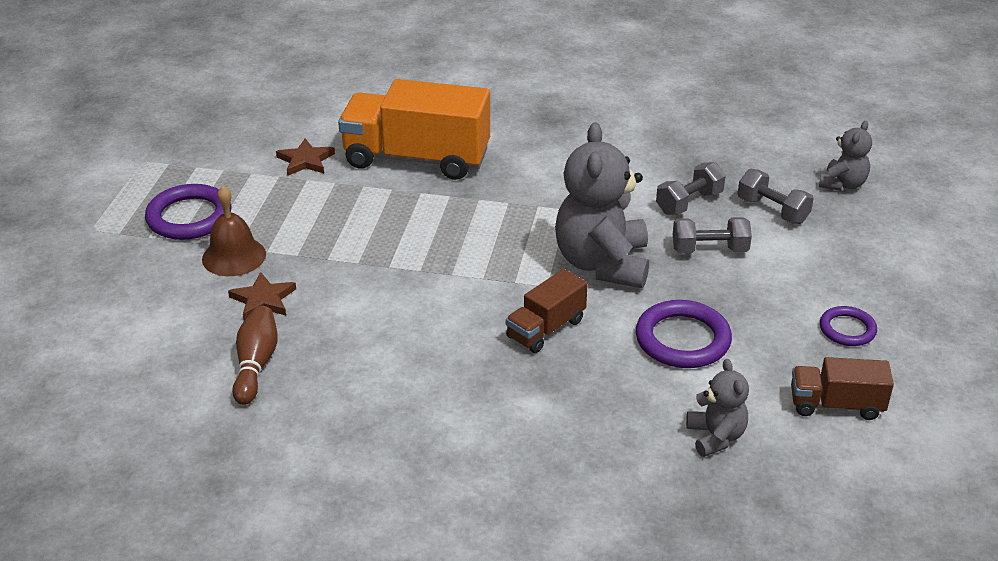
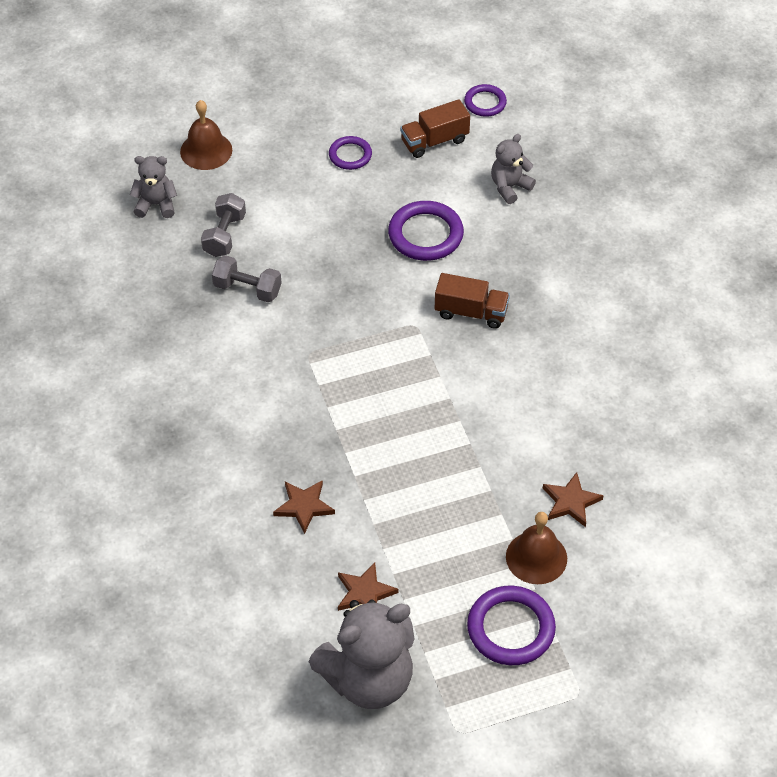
camera: 120 degrees left, 15 degrees up
(256, 364) = (639, 461): brown bowling pin -> none
(417, 158) = (304, 506): orange truck -> brown star
(602, 264) = (369, 311): grey teddy bear -> grey teddy bear (368, 679)
(709, 250) = (306, 255): grey dumbbell -> none
(836, 405) = (434, 141): brown truck -> brown truck turned 90 degrees clockwise
(888, 480) = (485, 103): none -> purple ring
(909, 235) = (206, 150): none -> brown bell

